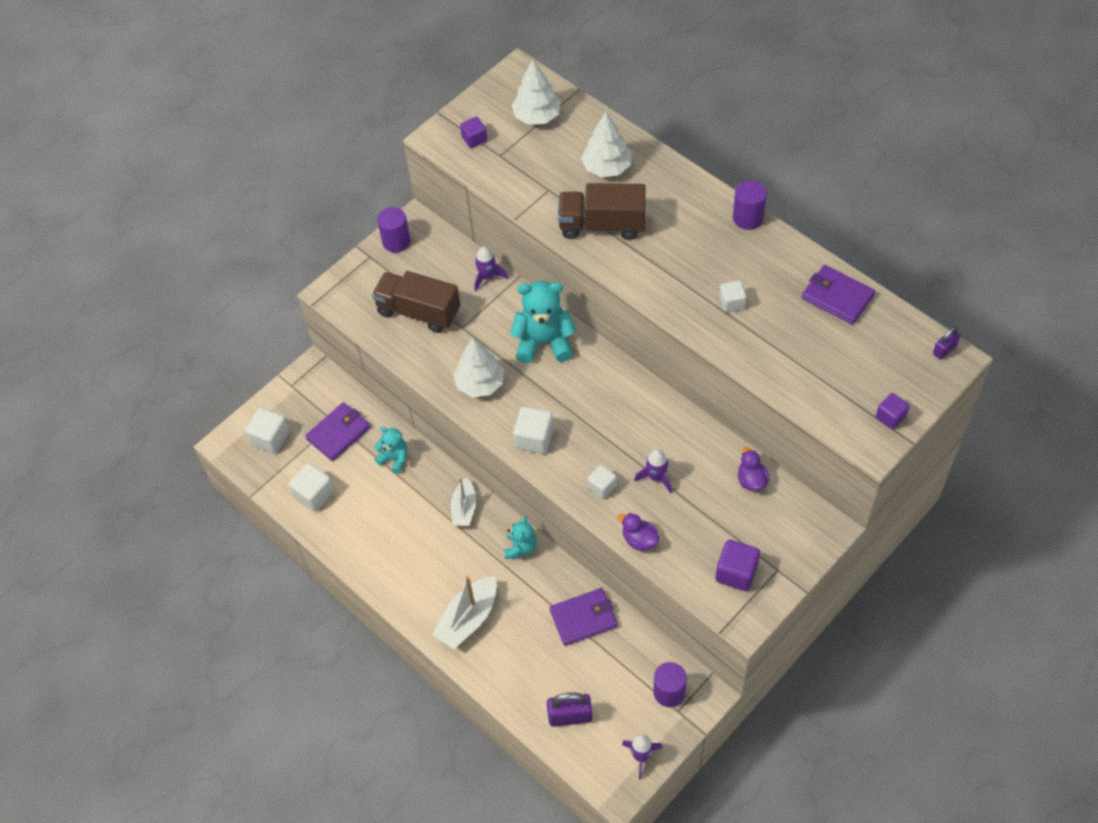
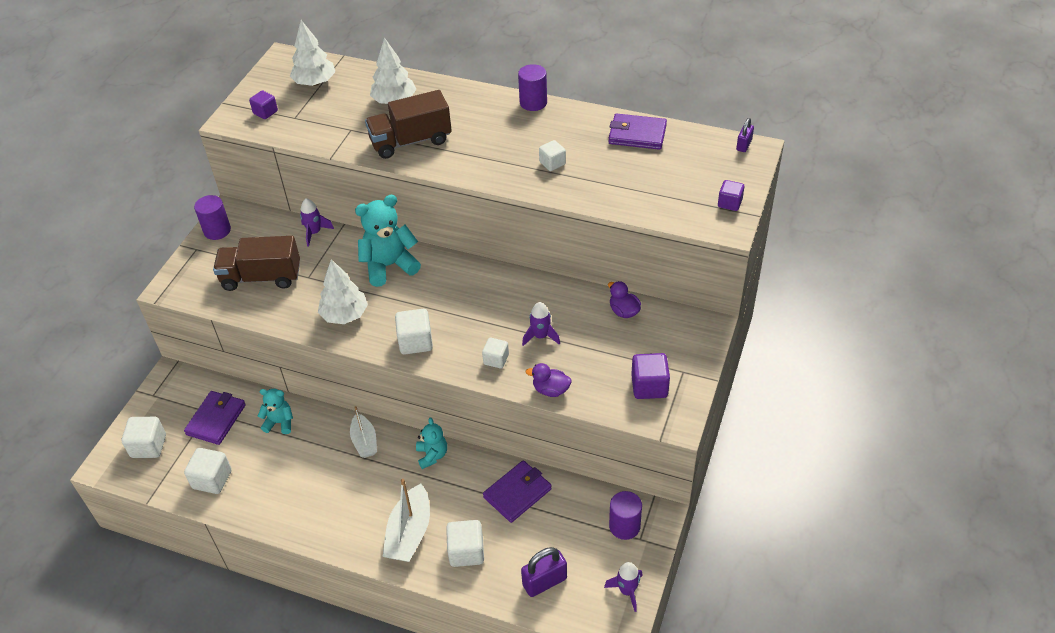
camera: 25 degrees left, 10 degrees down
(512, 658) = (466, 551): none -> white cube

